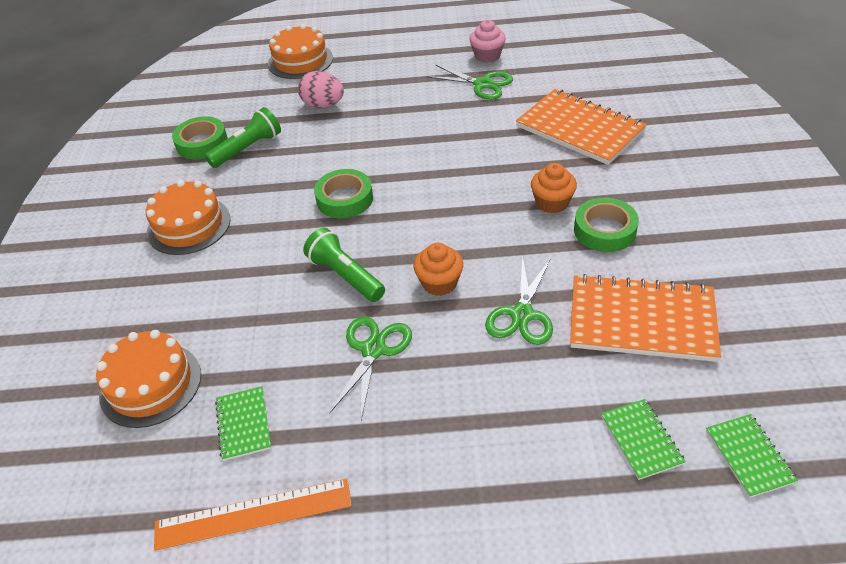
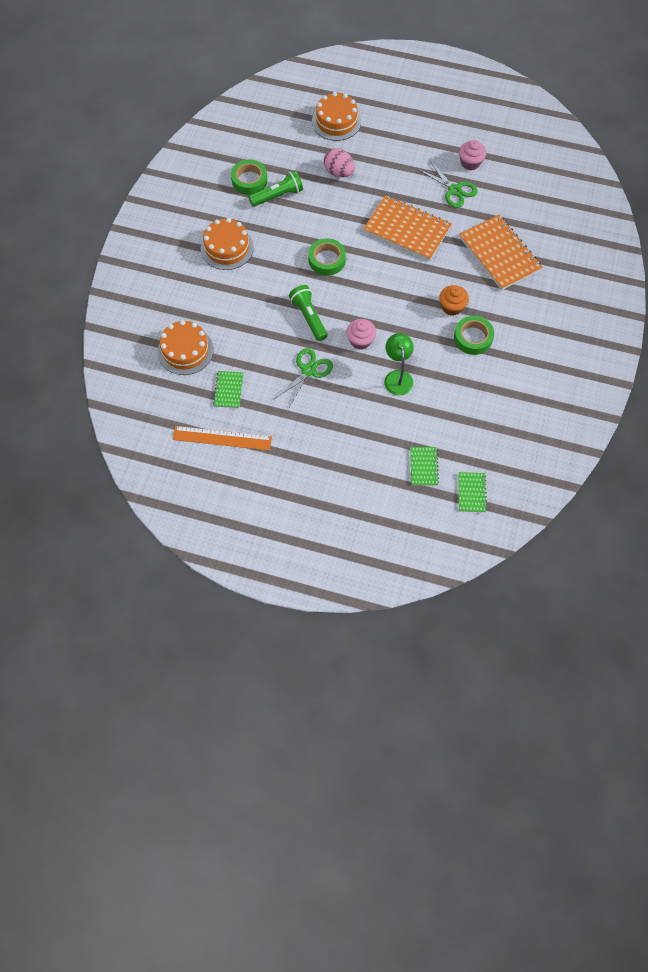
camera: 15 degrees right, 20 degrees up
(439, 283) = (360, 340): orange cupcake -> pink cupcake
(522, 315) = (397, 377): green scissors -> green lamp
(641, 321) = (461, 403): orange notebook -> orange notebook (407, 229)

